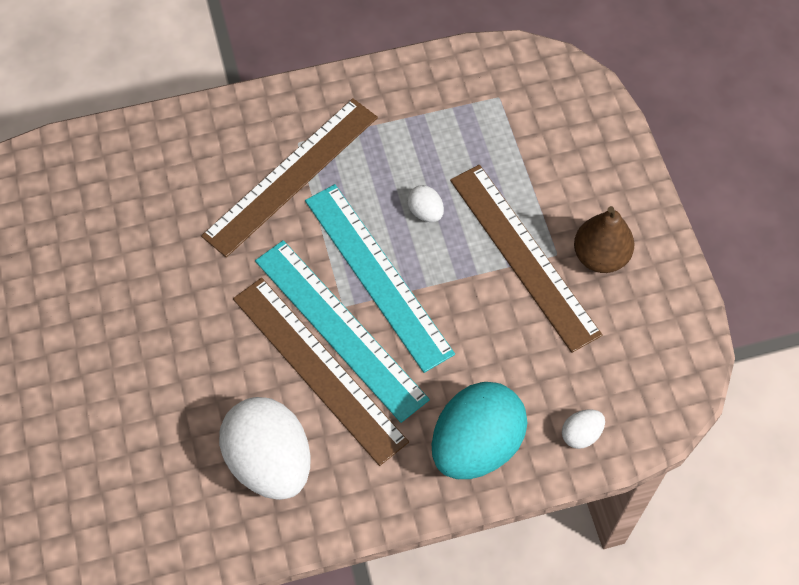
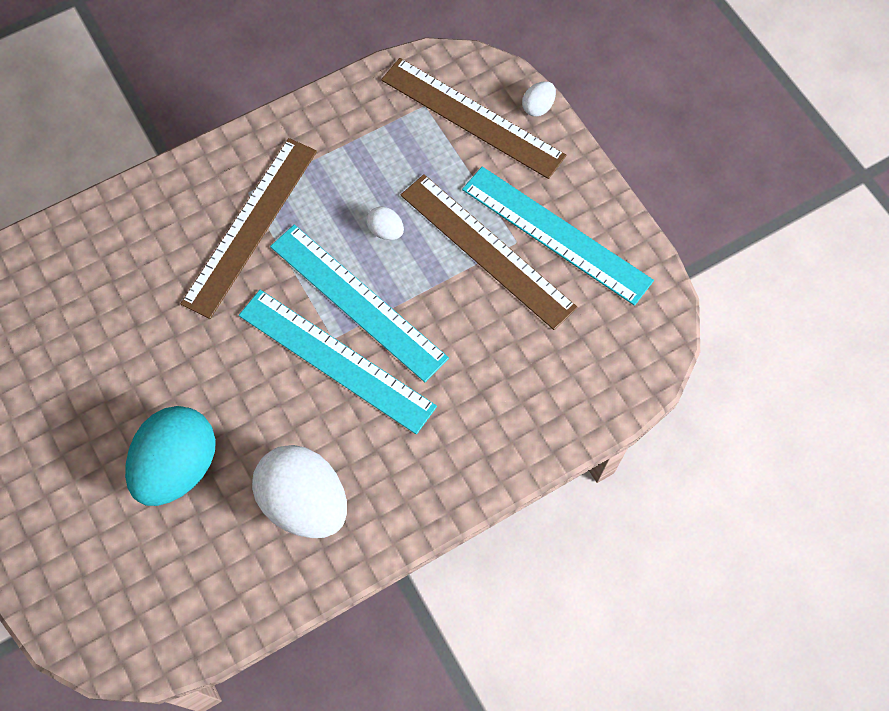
camera: 15 degrees left, 5 degrees up
(318, 369) = (326, 403): brown ruler -> brown ruler (472, 118)
(476, 445) = (490, 437): turquoise egg -> turquoise egg (178, 466)
(581, 434) = (582, 403): white egg -> white egg (538, 107)
(600, 256) = (556, 234): brown pear -> turquoise ruler

